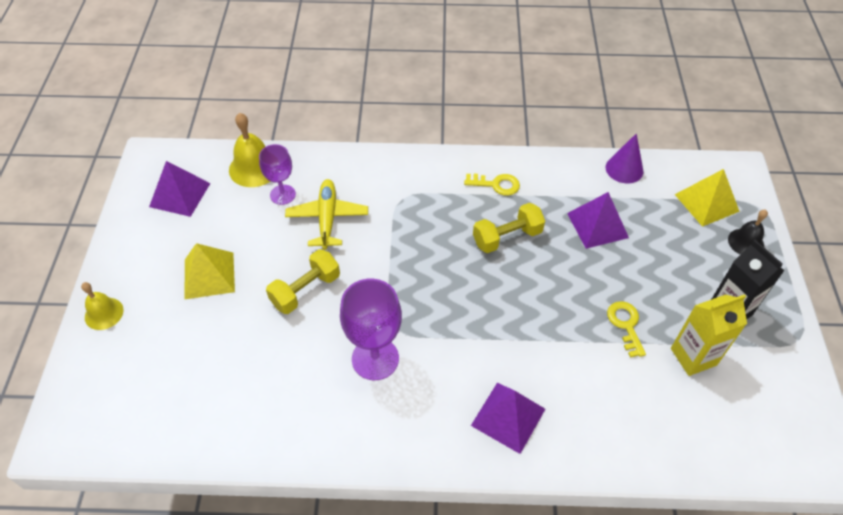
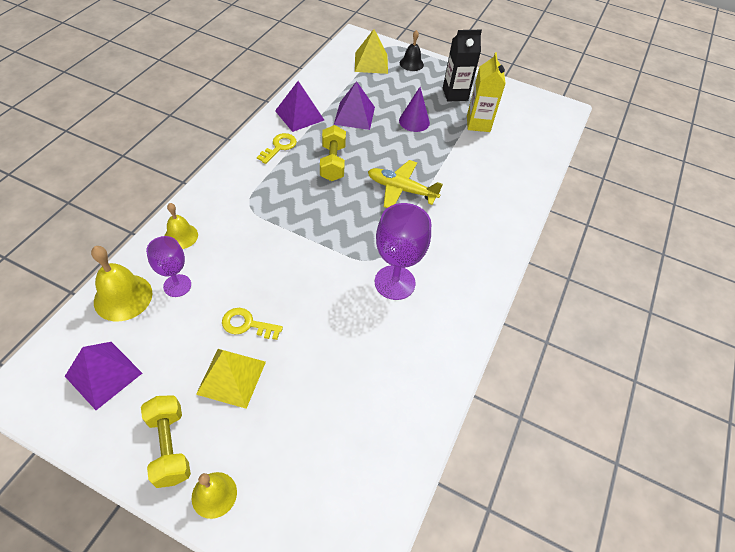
camera: 70 degrees left, 0 degrees up
(305, 290) = (300, 305): yellow dumbbell -> yellow dumbbell (170, 446)
(327, 218) = (231, 262): yellow plane -> yellow plane (401, 189)
(336, 170) = (181, 236): none -> yellow bell
(508, 417) = (480, 226): purple pyramid -> purple pyramid (299, 115)
(624, 169) = (316, 81): purple cone -> purple cone (414, 121)
(625, 325) = (440, 140): yellow key -> yellow key (247, 324)

